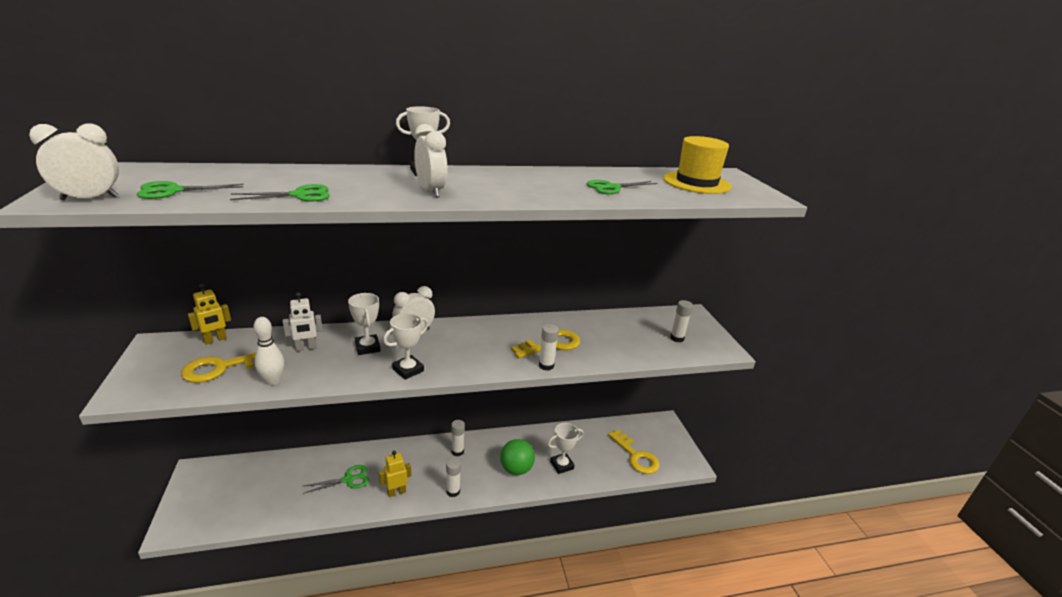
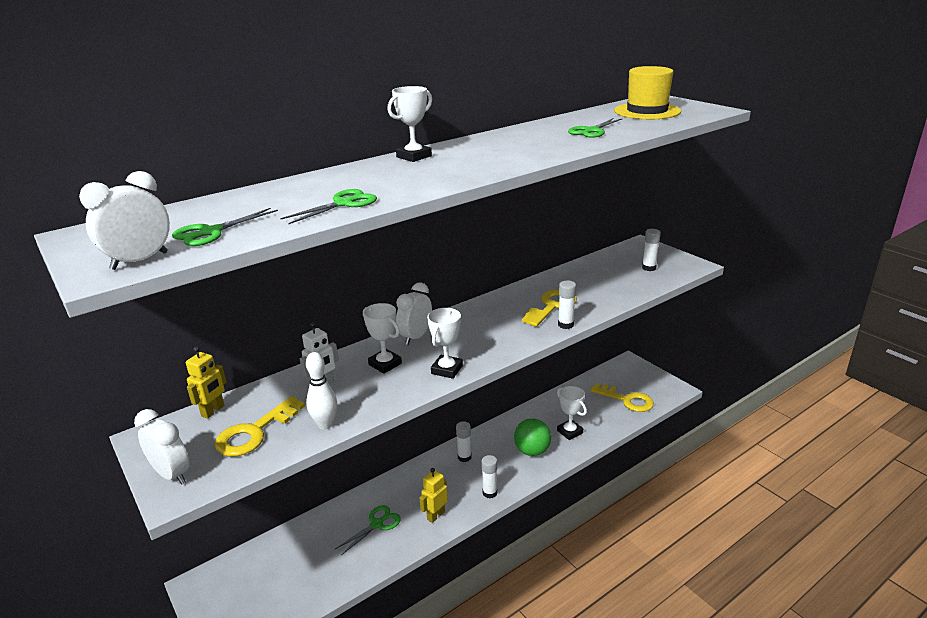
camera: 20 degrees left, 0 degrees up
(431, 191) = (452, 170): white clock -> white clock (172, 474)
(562, 465) = (569, 432): white trophy -> white trophy turned 75 degrees counterclockwise

